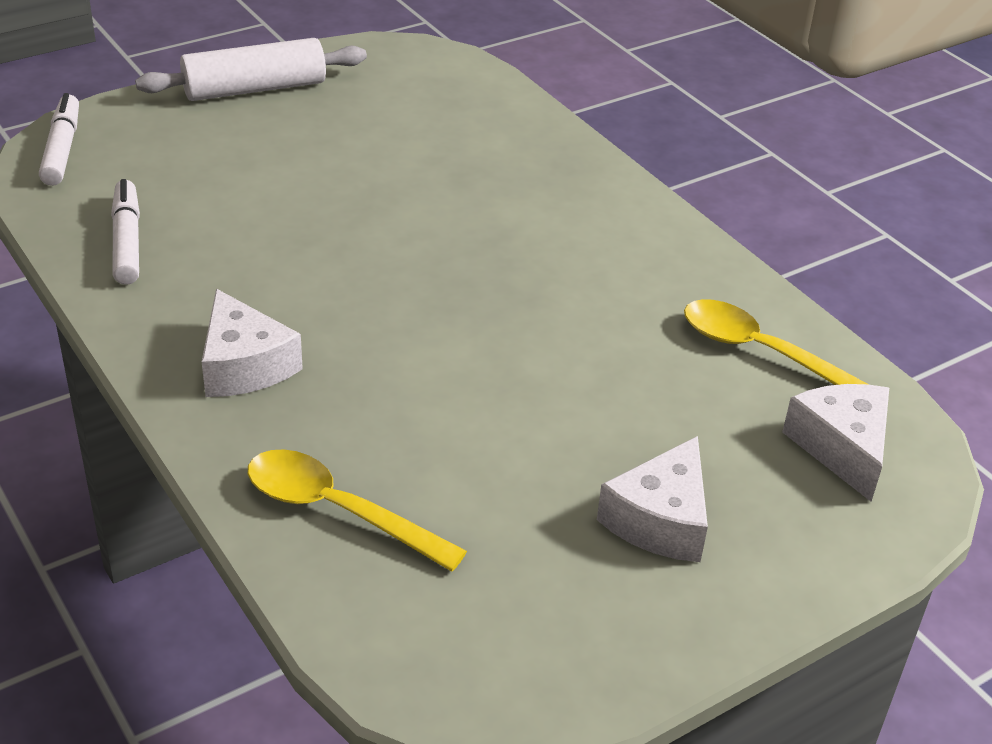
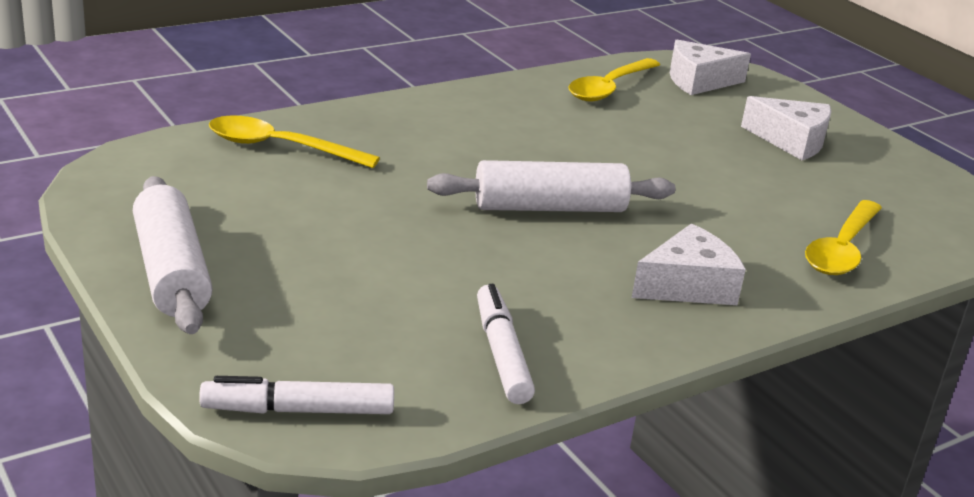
camera: 90 degrees left, 10 degrees down
(127, 241) = (502, 353): white marker -> white marker turned 90 degrees clockwise
(402, 282) = (549, 207): none -> white rolling pin
(491, 124) = (280, 147): none -> yellow spoon

